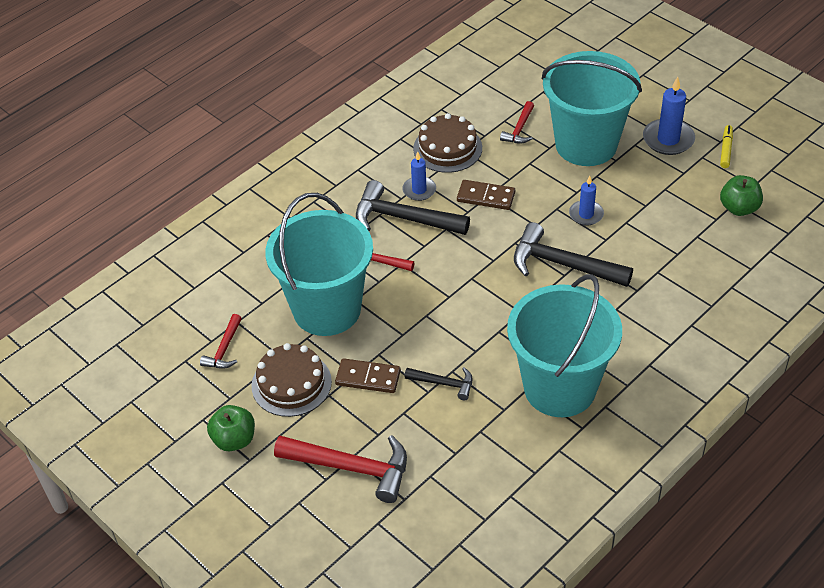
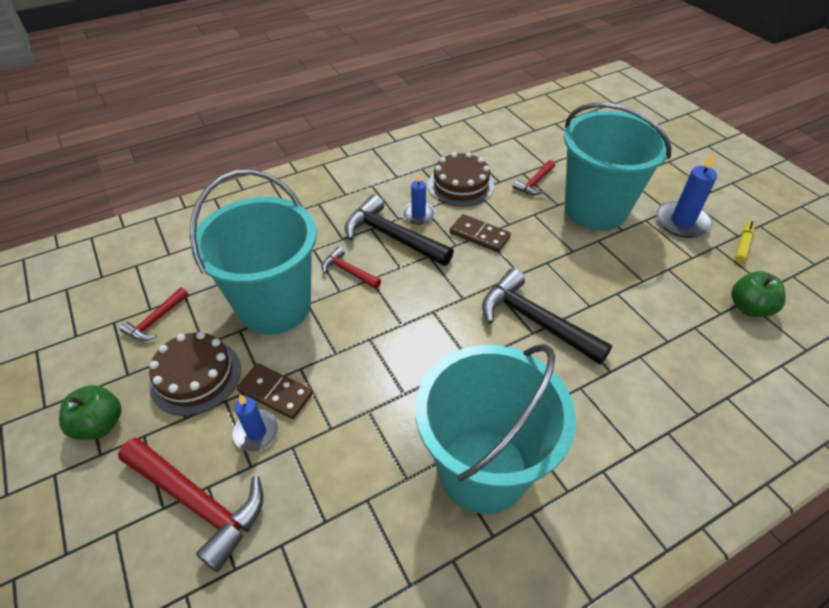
camera: 15 degrees right, 0 degrees up
(444, 384) = (352, 424): black hammer -> none
(586, 214) = (576, 275): blue candle -> blue candle (256, 432)

